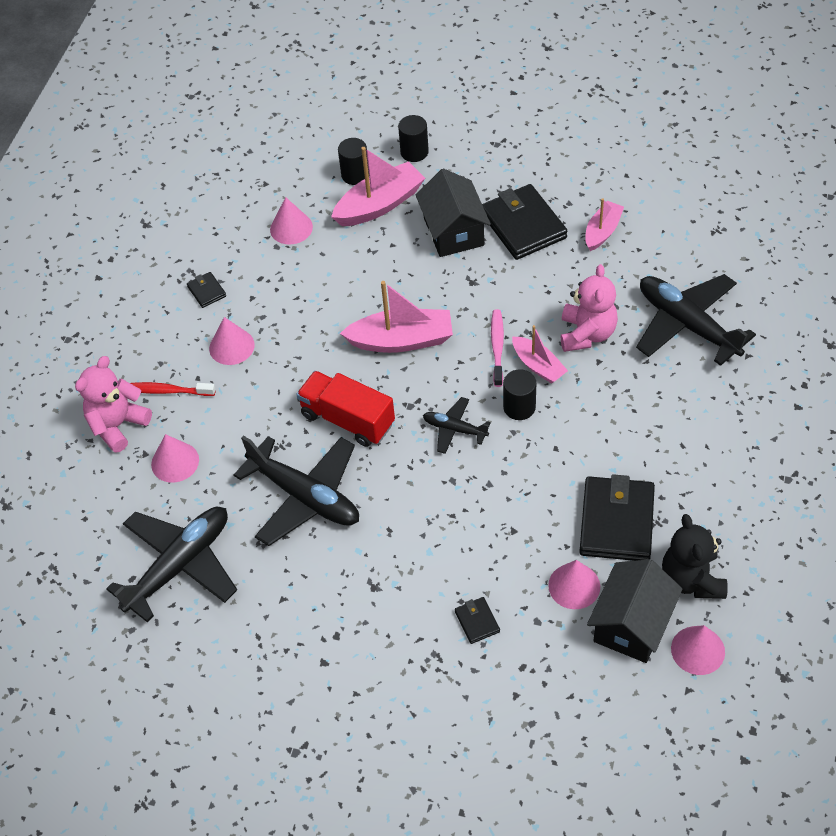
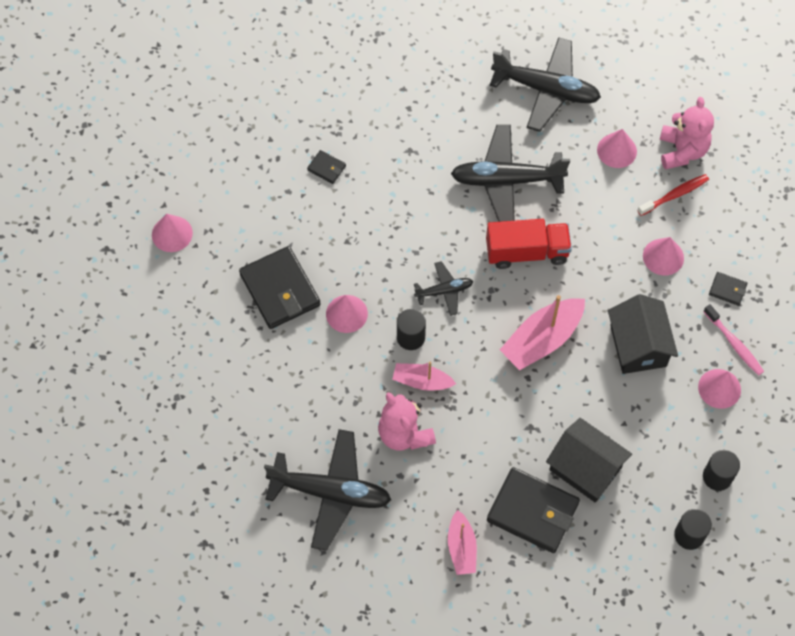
camera: 140 degrees right, 10 degrees up
(180, 565) = (546, 90): black plane -> black plane turned 75 degrees counterclockwise
(380, 204) = (669, 458): pink boat -> none
(497, 347) = (465, 379): pink toothbrush -> pink toothbrush (734, 344)
(574, 586) = (279, 228): pink cone -> pink cone (346, 313)
(631, 624) = (225, 225): black house -> black house (638, 345)
(691, 579) = (203, 279): black teddy bear -> none

